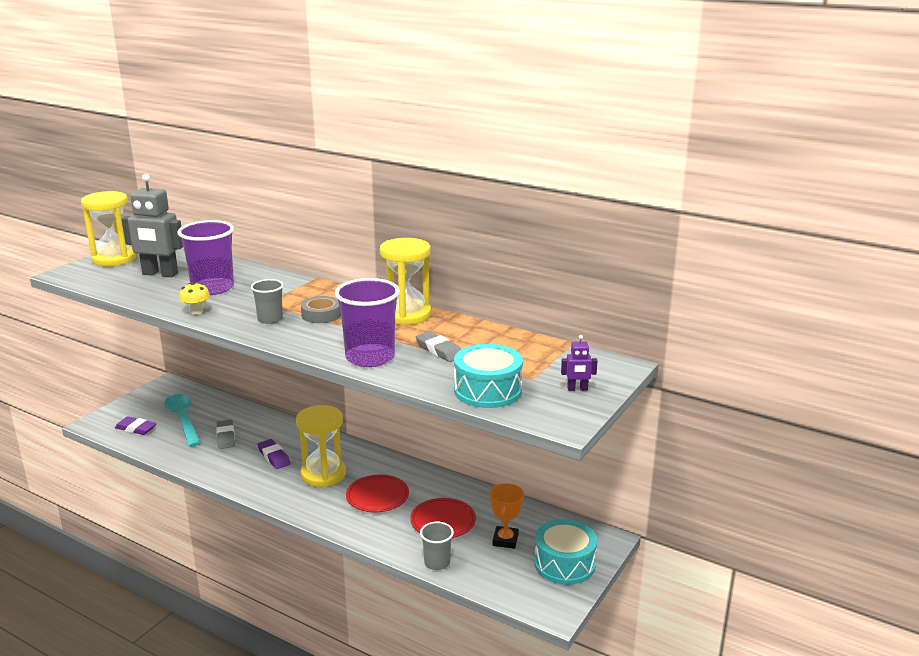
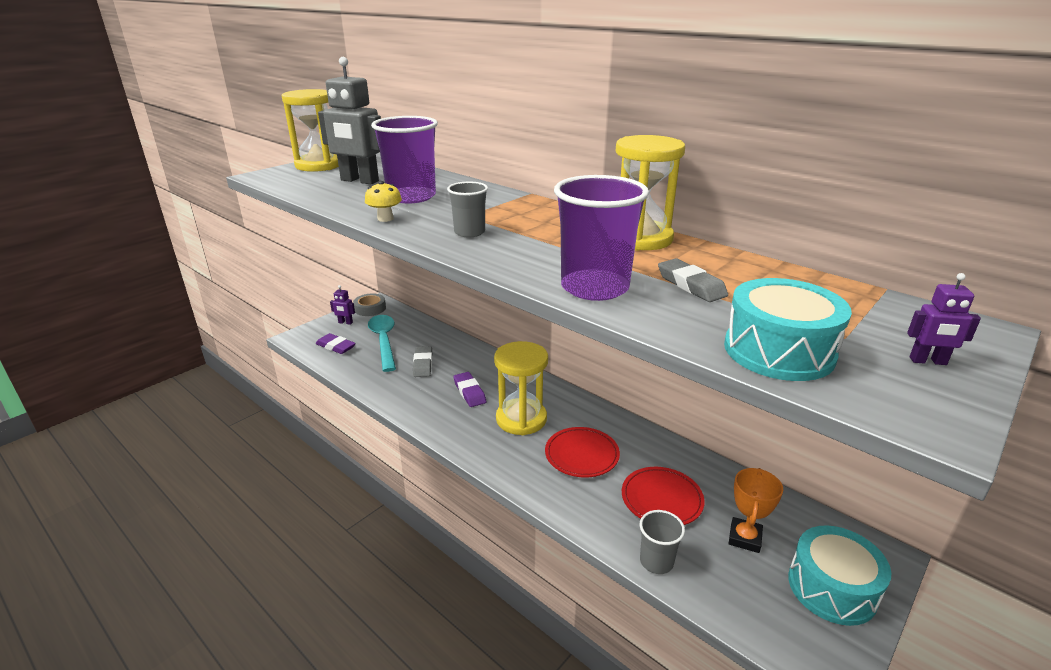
camera: 10 degrees right, 5 degrees up
(139, 405) = (345, 322): none -> purple robot
(321, 314) = (532, 231): grey tape -> grey tape (370, 308)

